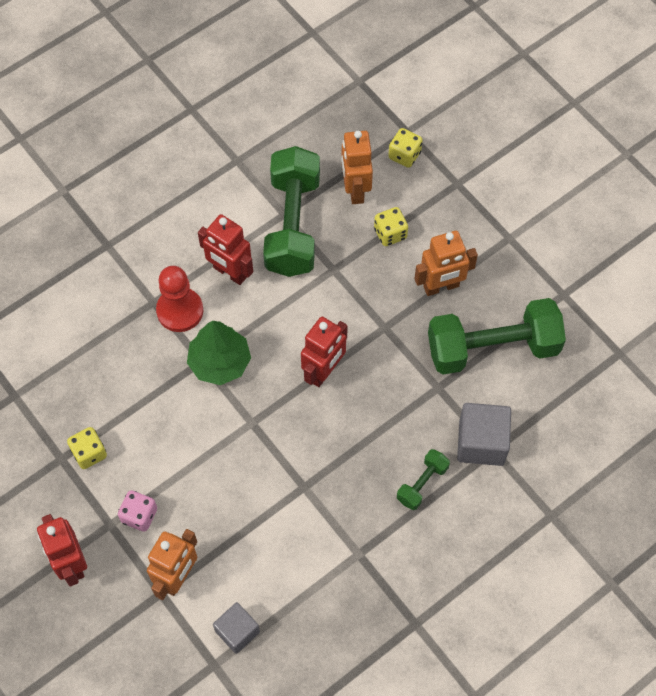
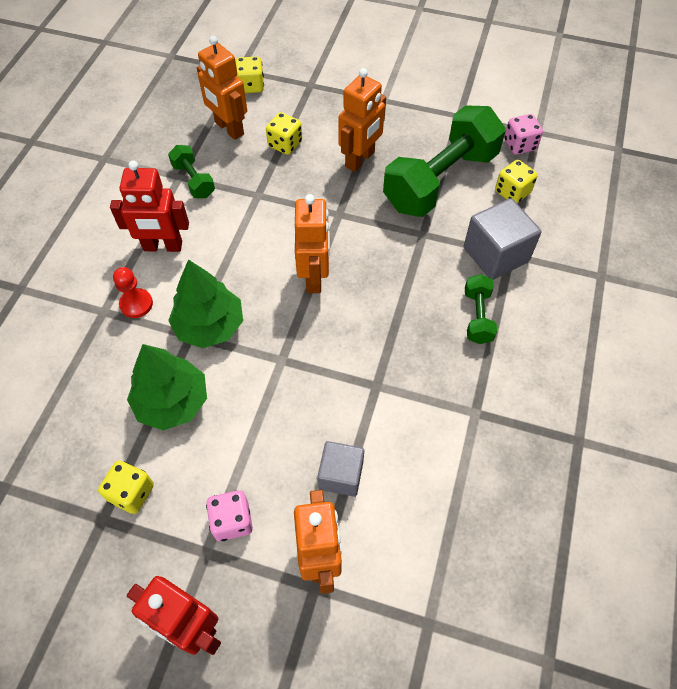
camera: 35 degrees left, 5 degrees down
(156, 405) = (172, 401): none -> green tree
(180, 311) = (136, 304): red pawn -> red pawn, size x0.61
(237, 631) = (424, 570): grey cube -> grey cube (341, 475)
(292, 225) = (193, 180): green dumbbell -> green dumbbell, size x0.46
(324, 371) = (314, 277): red robot -> orange robot
(544, 397) = (512, 192): none -> yellow dice
(591, 356) = (519, 145): none -> pink dice

